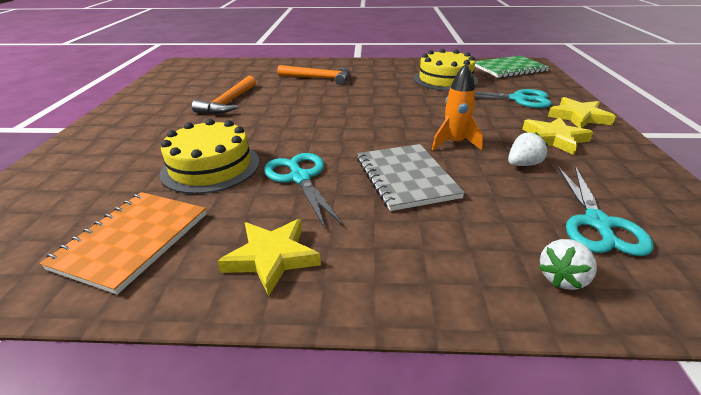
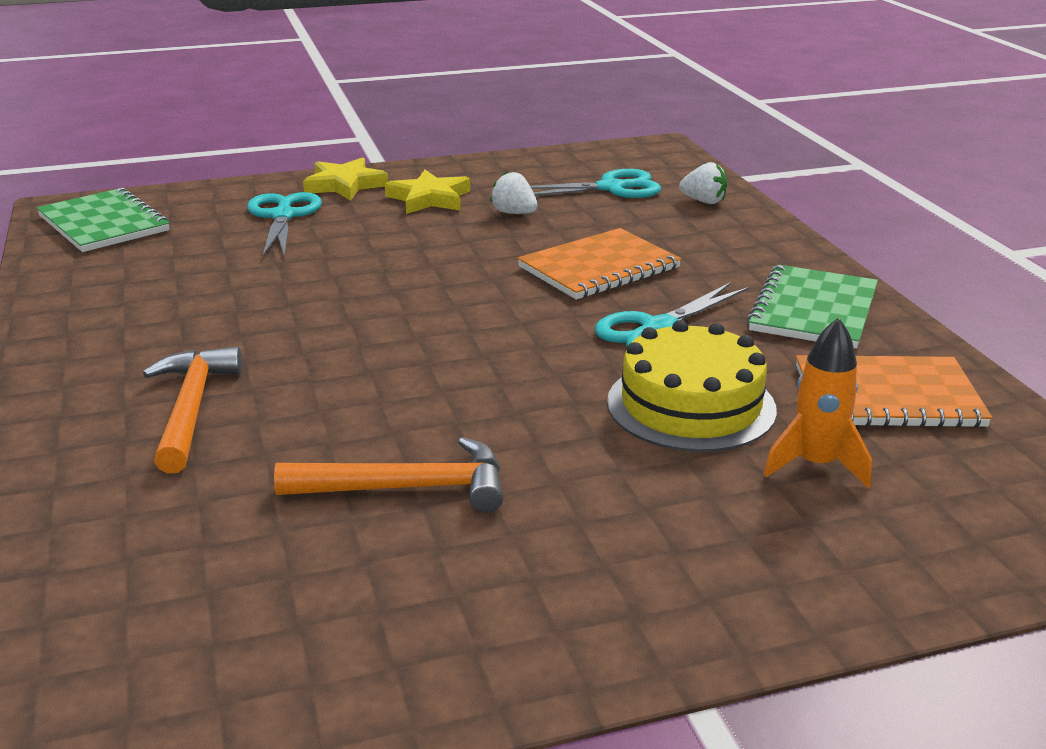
camera: 110 degrees left, 5 degrees down
(272, 257) = (814, 310): yellow star -> green notebook
(406, 178) = (599, 267): grey notebook -> orange notebook
(445, 79) = (183, 272): yellow cake -> none
(454, 143) = (479, 249): orange rocket -> orange rocket (816, 465)

